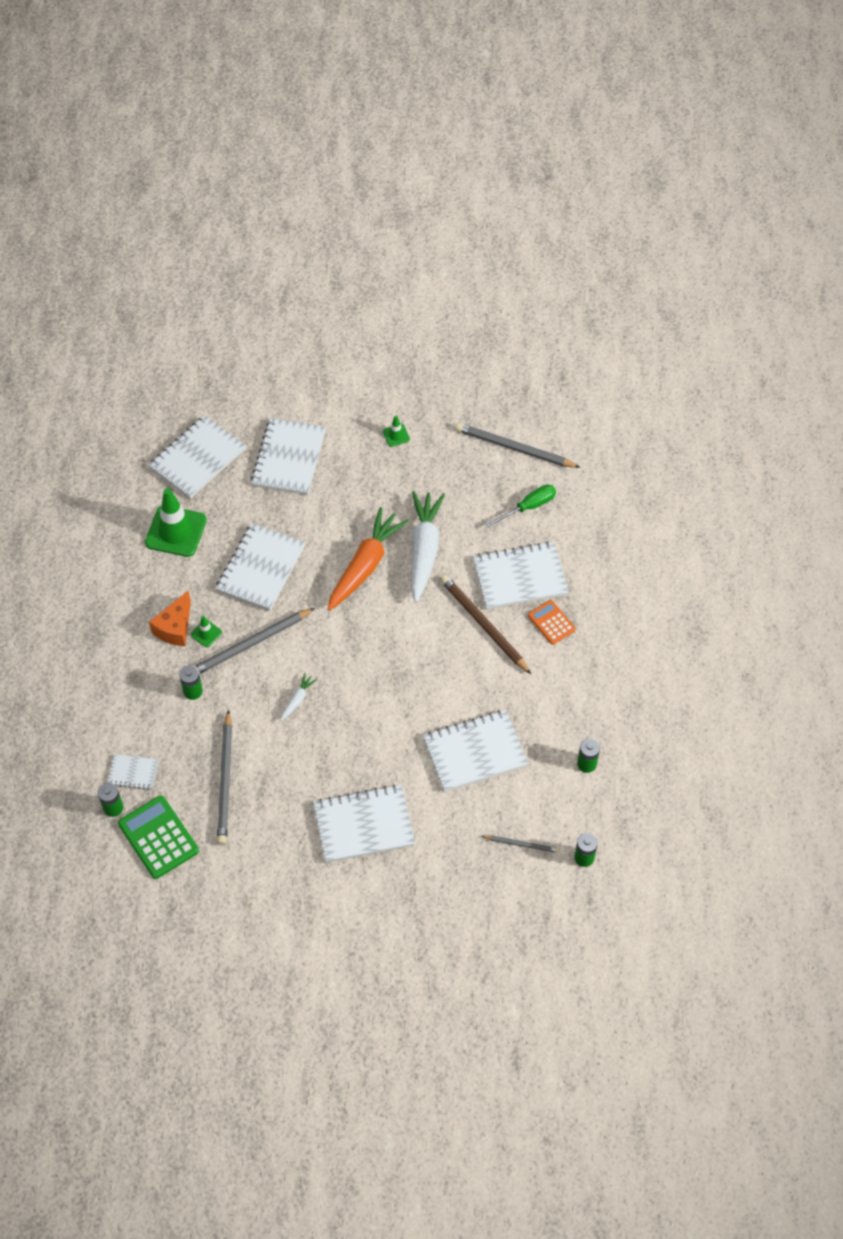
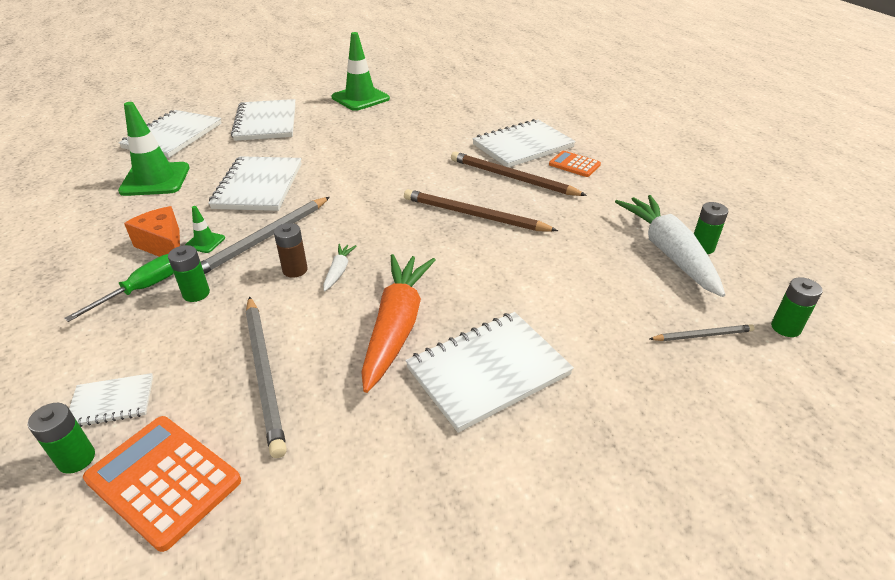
camera: 20 degrees left, 20 degrees down
(158, 837) = (163, 480): green calculator -> orange calculator
(175, 628) = (163, 245): orange cheese -> orange cheese turned 135 degrees clockwise
(266, 688) = (295, 270): none -> brown battery
(365, 565) = (370, 165): orange carrot -> orange carrot (396, 326)
(396, 435) = (360, 98): green traffic cone -> green traffic cone, size x2.21
(424, 550) = (422, 147): white carrot -> white carrot (668, 252)
(426, 666) = (474, 215): none -> brown pencil
(475, 752) = (576, 267): white notebook -> none
(514, 448) = (464, 89): grey pencil -> none
(528, 507) = (499, 112): green screwdriver -> green screwdriver (142, 289)

